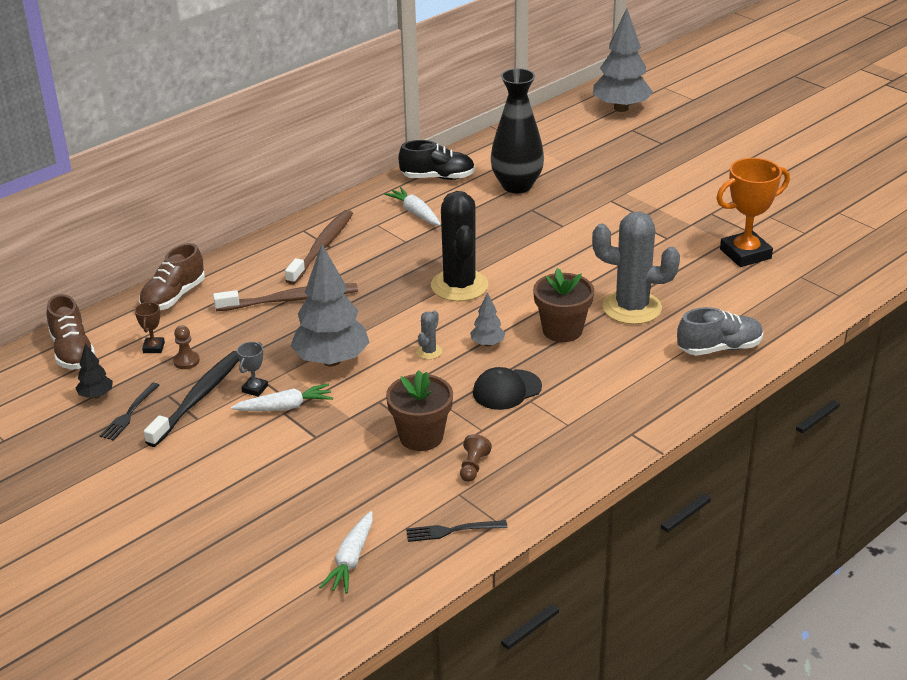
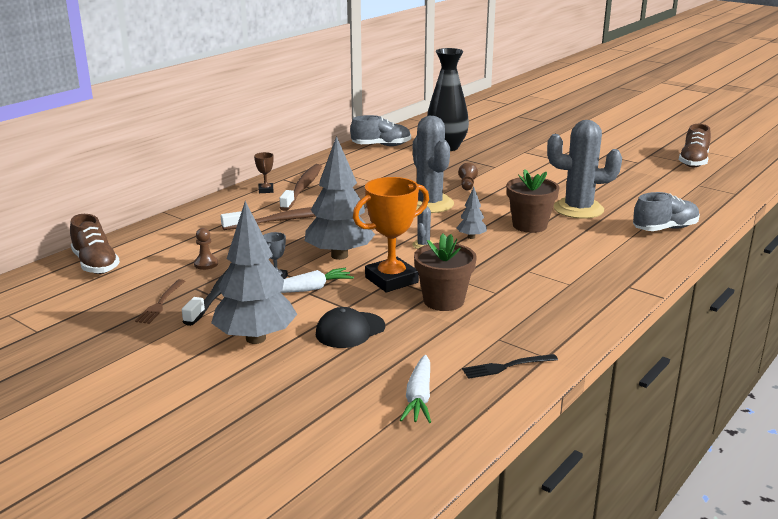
camera: 10 degrees left, 10 degrees down
(96, 395) = (125, 292): black tree -> none
(129, 414) = (160, 303): black fork -> brown fork
(153, 347) = (172, 257): brown trophy -> brown trophy (266, 190)
(173, 297) = (182, 224): brown shoe -> brown shoe (693, 162)
(415, 213) = (372, 165): white carrot -> none
(438, 177) = (381, 146): black shoe -> grey shoe
(459, 286) = (429, 204): black cactus -> grey cactus
(473, 466) = (501, 318): brown pawn -> brown pawn (467, 185)
(506, 390) = (503, 265): black cap -> black cap (350, 330)
(621, 108) = (503, 106): grey tree -> grey tree (256, 338)
(745, 254) = (647, 175): orange trophy -> orange trophy (391, 280)

